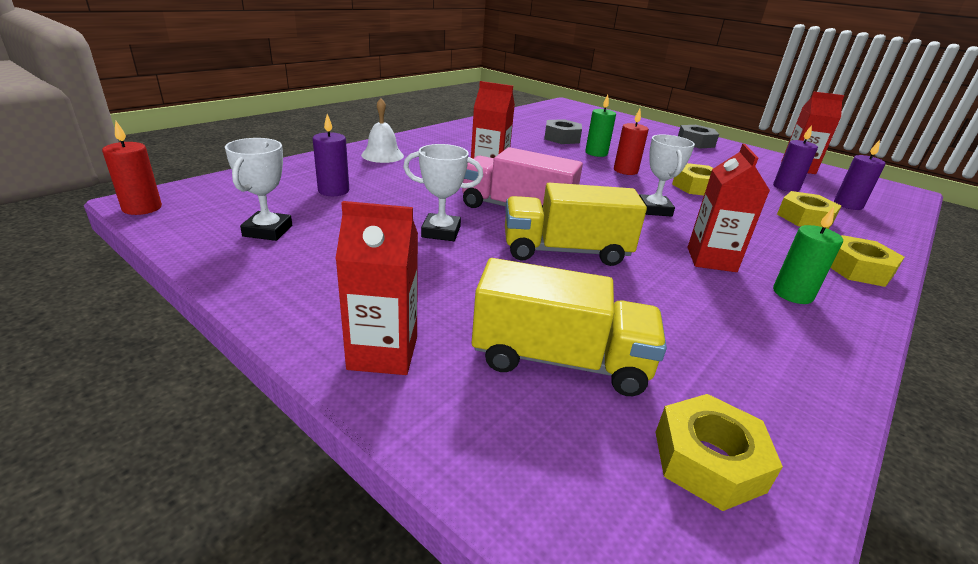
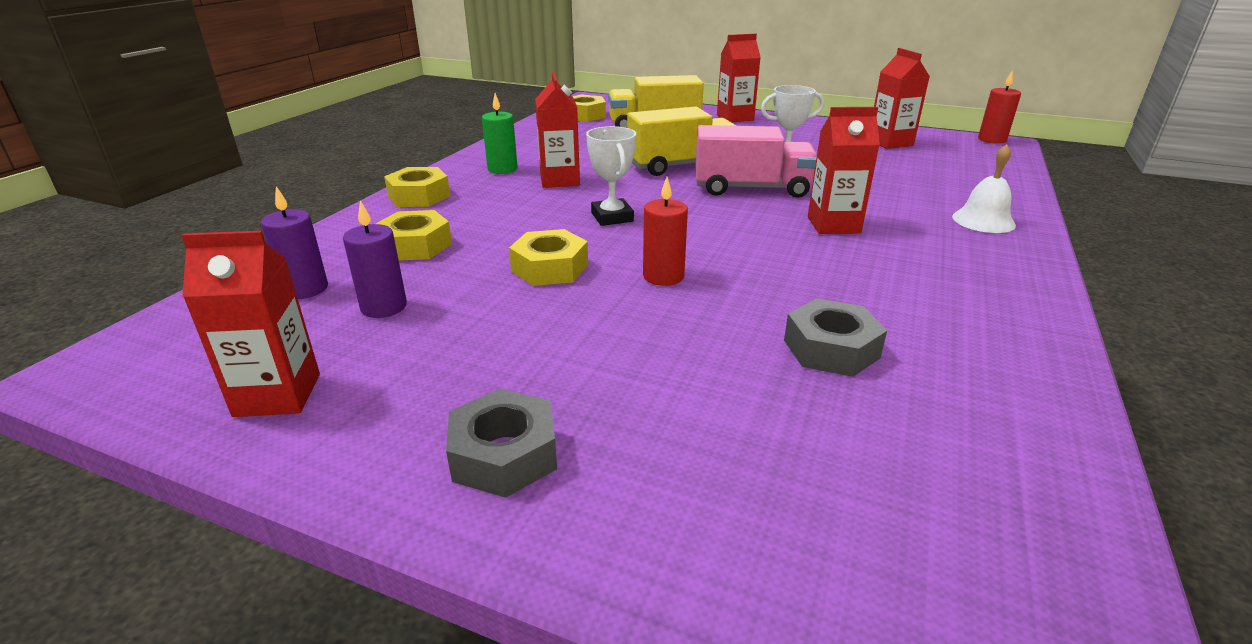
camera: 165 degrees right, 0 degrees up
(268, 231) = (890, 143): white trophy -> red carton
(333, 191) = (922, 173): purple candle -> none
(596, 153) = (732, 312): green candle -> none

